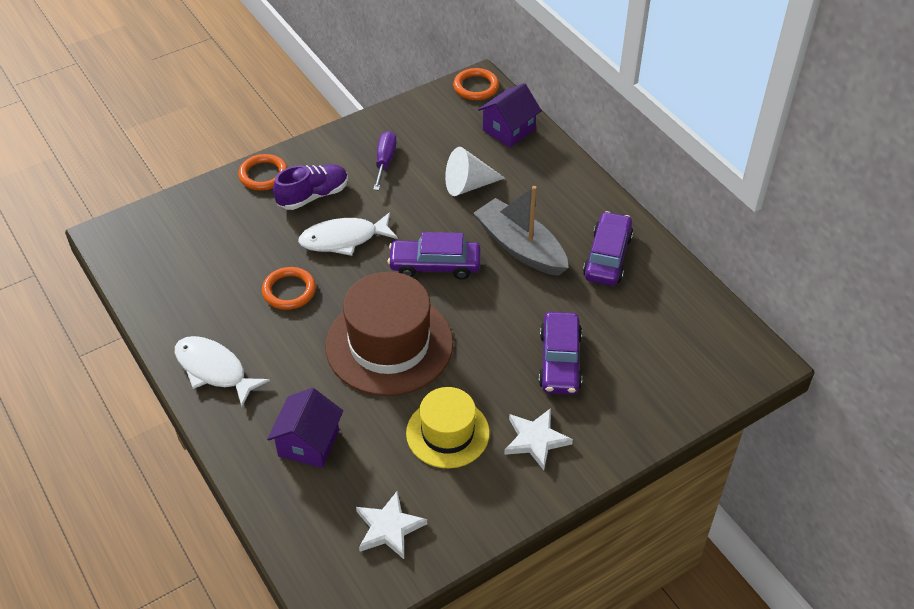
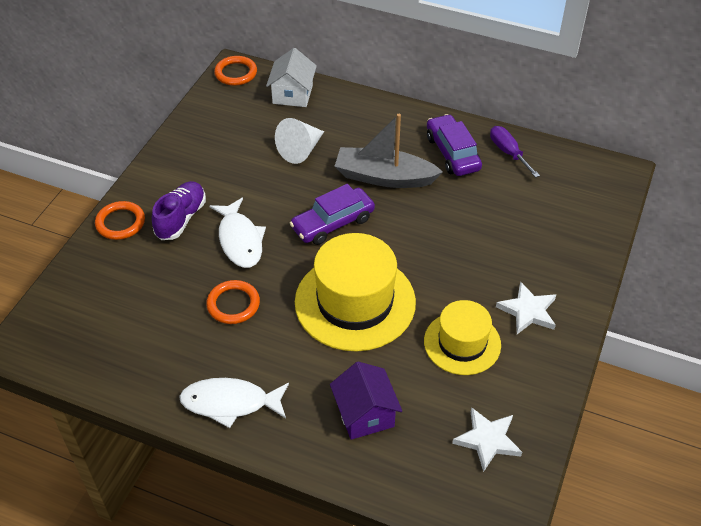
camera: 35 degrees left, 0 degrees up
(343, 239) = (240, 240): white fish -> white fish turned 60 degrees counterclockwise
(385, 161) = (216, 163): purple screwdriver -> purple screwdriver (508, 152)
(389, 344) = (355, 302): brown hat -> yellow hat
(508, 130) = (292, 94): purple house -> white house
(560, 361) = (490, 245): purple car -> none

